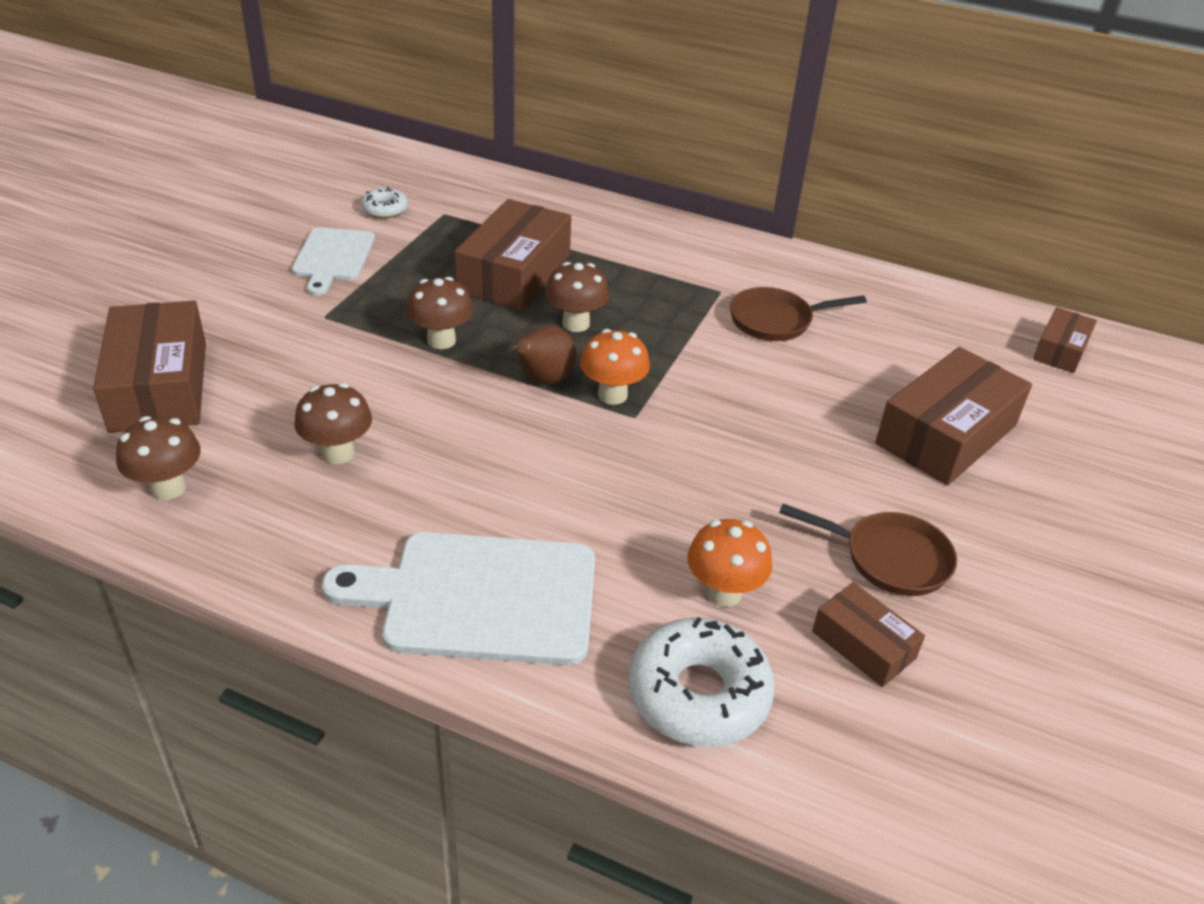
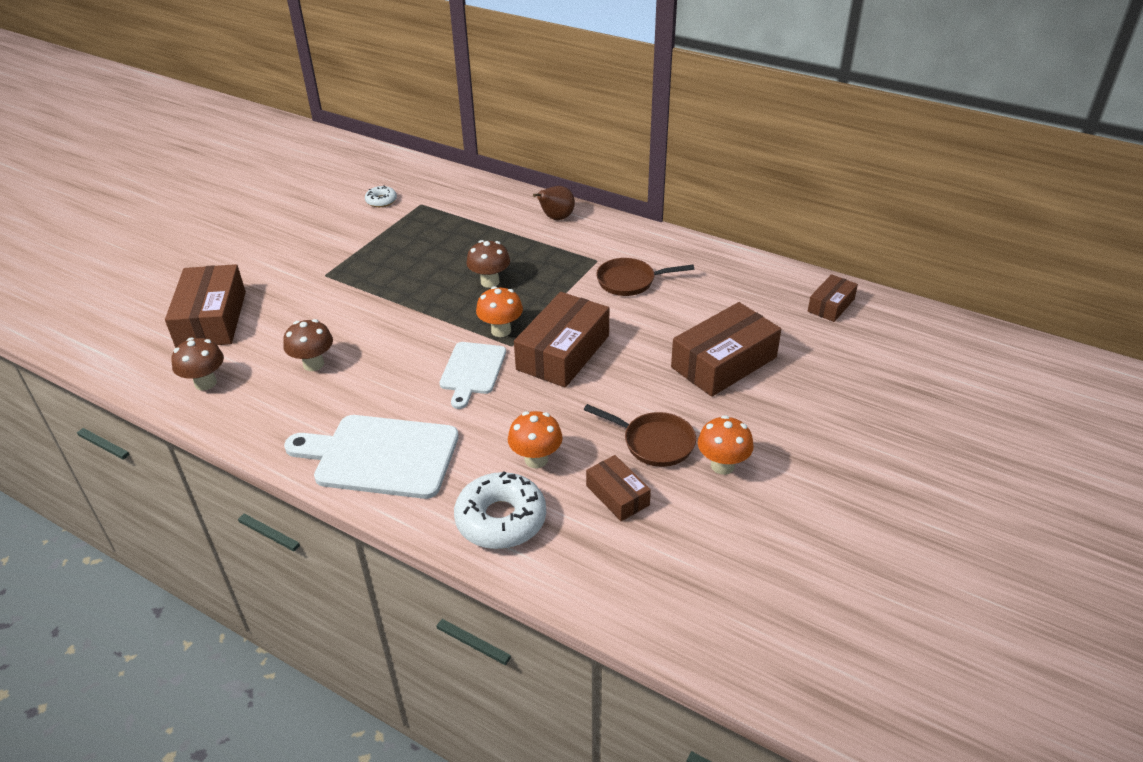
camera: 10 degrees right, 0 degrees up
(333, 257) = (339, 235): white cutting board -> white cutting board (472, 371)
(441, 340) = (397, 292): brown mushroom -> none
(514, 273) = (458, 246): brown box -> brown box (563, 352)
(543, 380) = (457, 319): brown pear -> brown pear (556, 218)
(999, 590) = (722, 465): none -> orange mushroom

